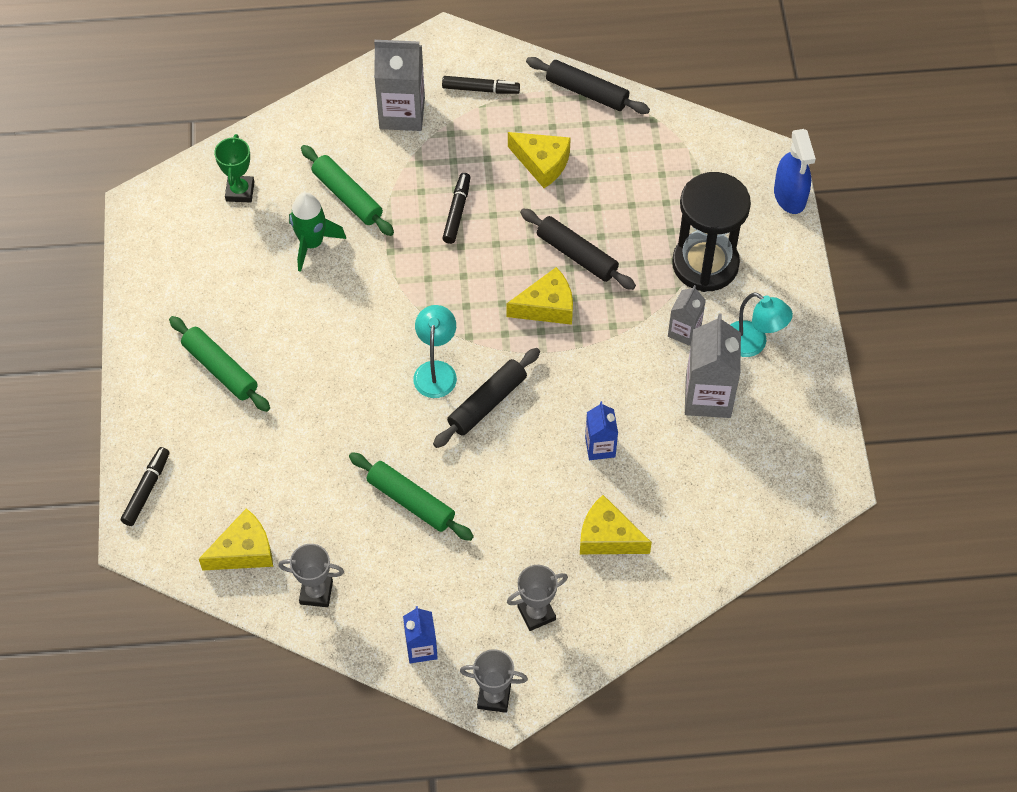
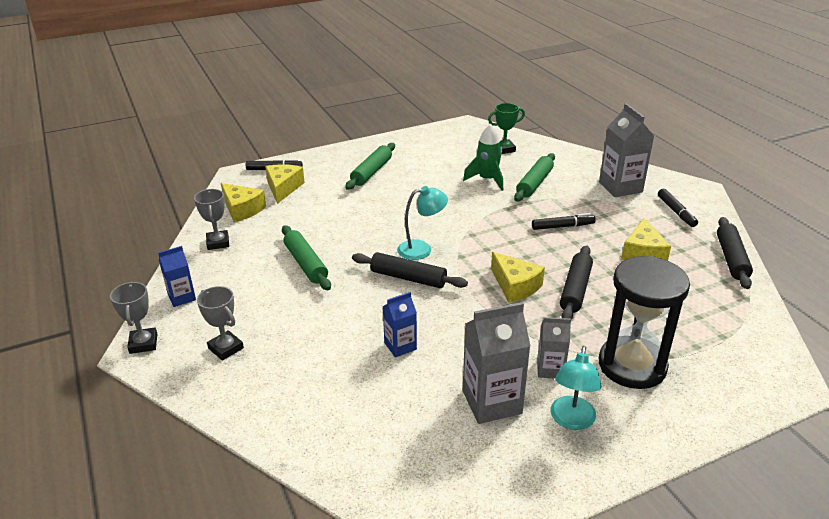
camera: 70 degrees right, 25 degrees down
(411, 501) = (306, 264): green rolling pin -> green rolling pin turned 45 degrees counterclockwise
(608, 537) = (313, 372): yellow cheese -> yellow cheese (283, 188)
(790, 196) = (763, 406): blue spray bottle -> none

